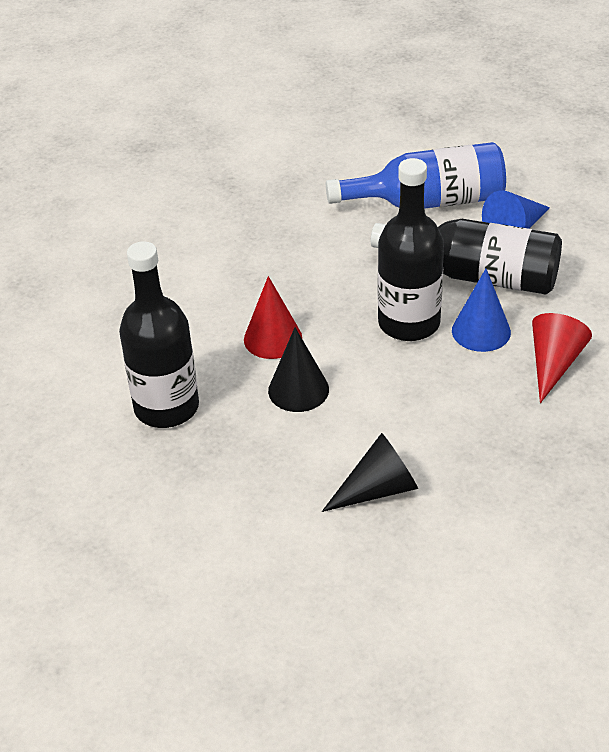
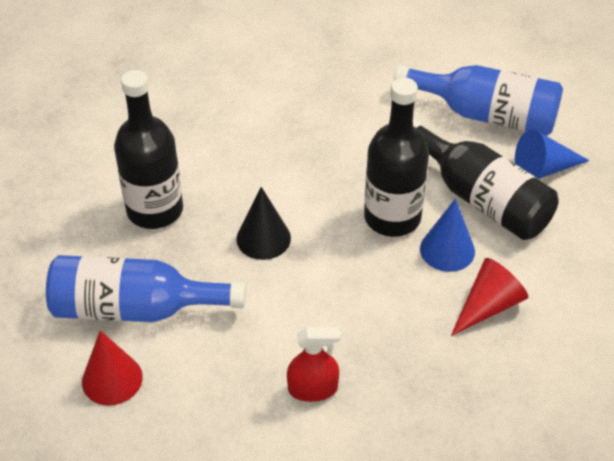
camera: 25 degrees right, 5 degrees up
(217, 505) = (135, 308): none -> blue bottle
(273, 338) = (274, 185): red cone -> red cone (112, 379)
(378, 489) = (264, 351): black cone -> none
(449, 502) = (313, 389): none -> red spray bottle

